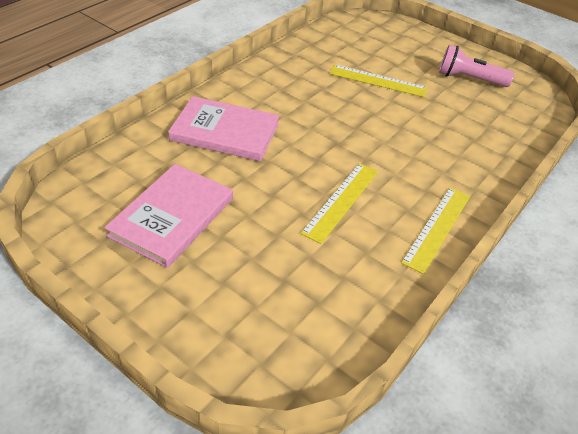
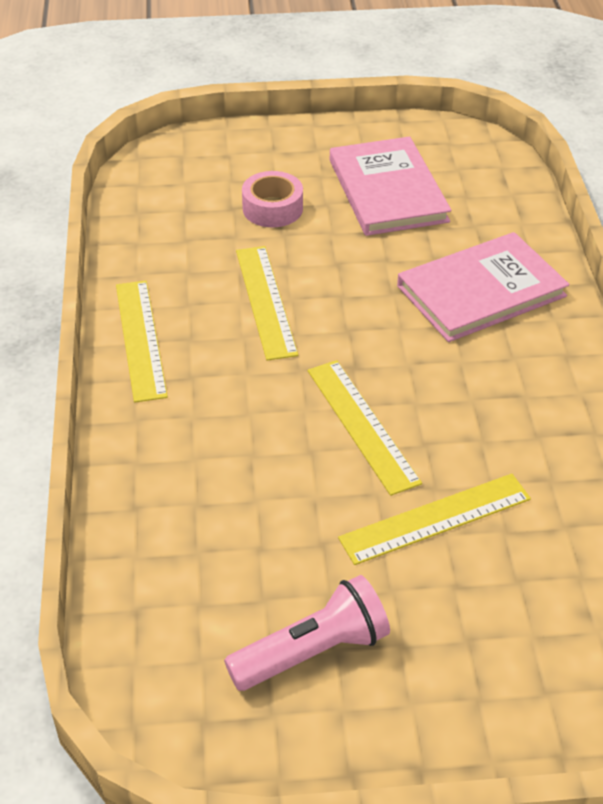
camera: 140 degrees right, 0 degrees up
(259, 258) = (272, 208): none -> pink tape
(365, 121) = (362, 425): none -> yellow ruler

